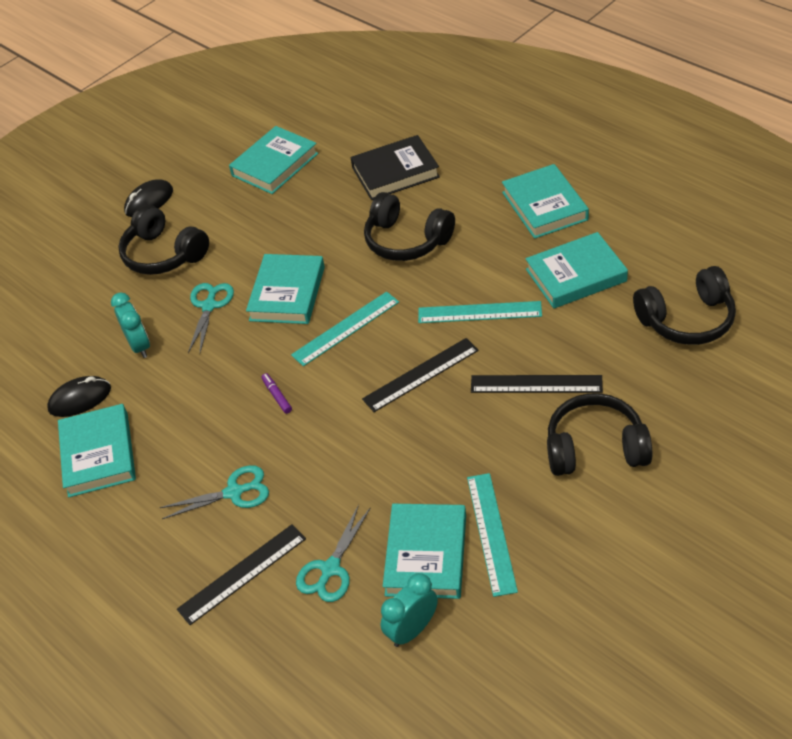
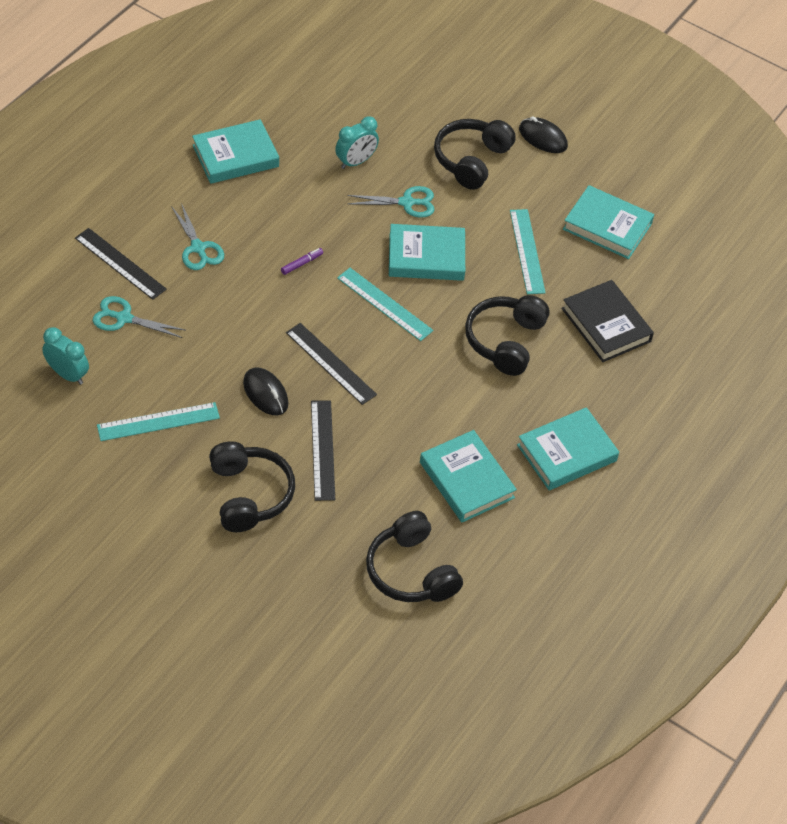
camera: 70 degrees right, 5 degrees up
(80, 399) = (294, 133): black mouse -> black mouse (265, 393)
(426, 555) = (137, 379): turquoise book -> none
(479, 312) = (411, 404): turquoise ruler -> turquoise ruler (527, 251)

